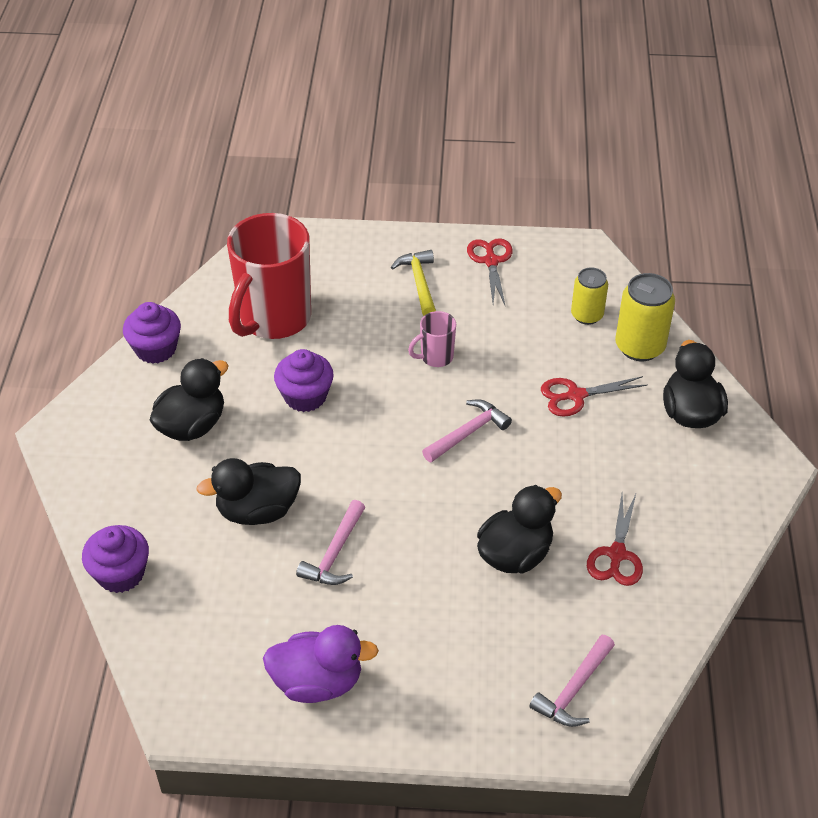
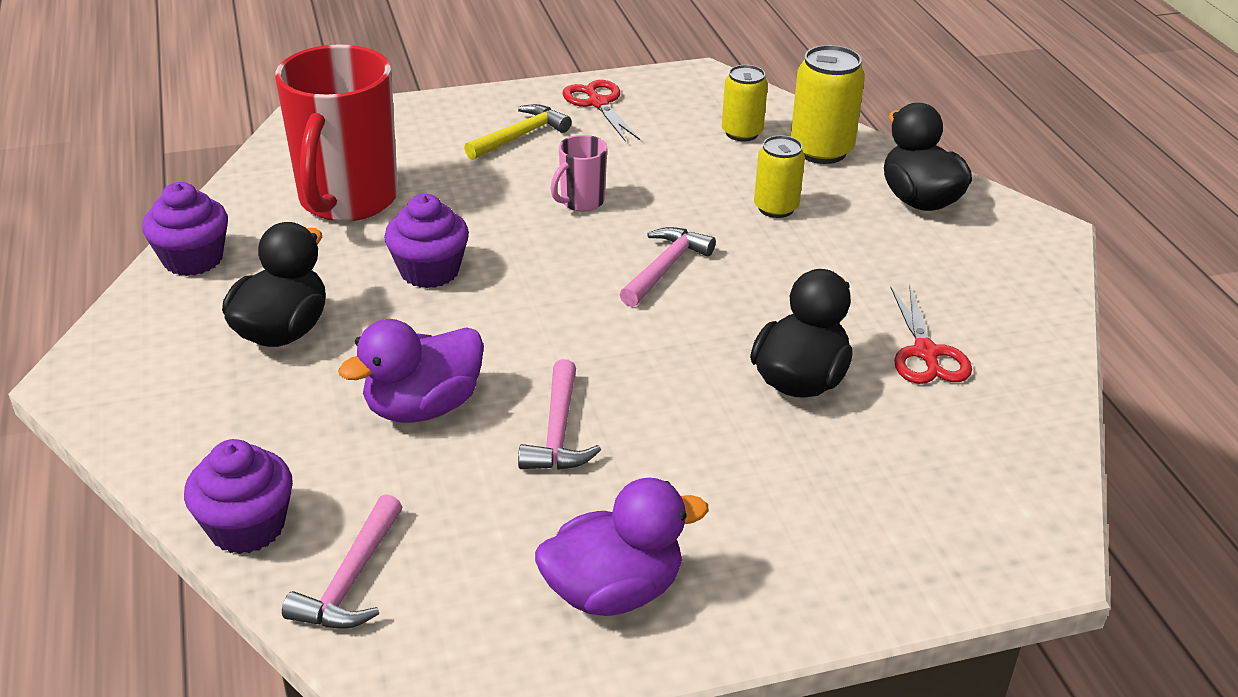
camera: 20 degrees left, 10 degrees down
(257, 511) = (423, 407): black duck -> purple duck
(419, 283) = (520, 136): yellow hammer -> yellow hammer turned 75 degrees clockwise
(574, 690) = (968, 512): pink hammer -> pink hammer (351, 580)
(576, 395) = (776, 208): red scissors -> yellow can

